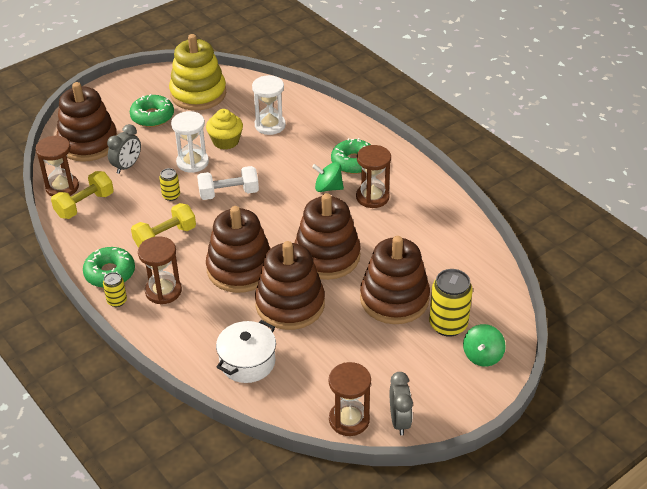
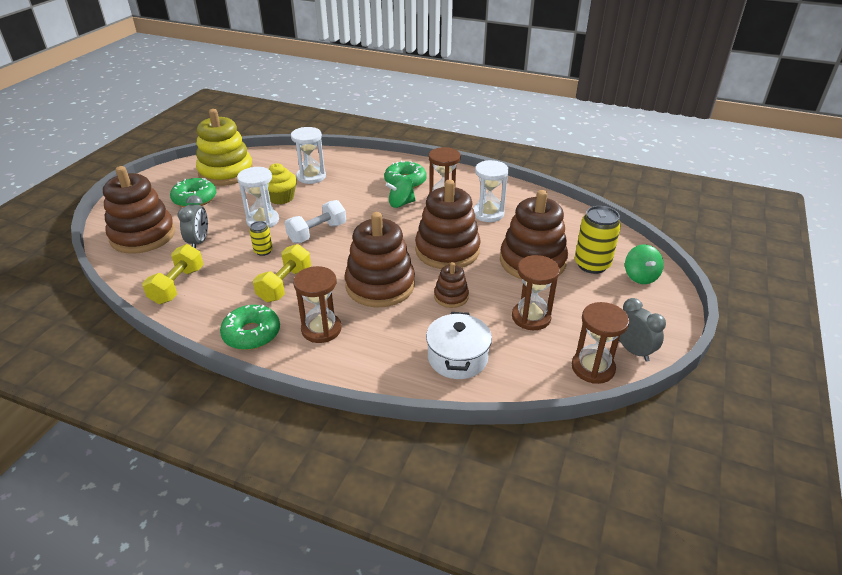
camera: 30 degrees left, 5 degrees down
(62, 187) = (141, 278): brown hourglass -> brown hourglass (531, 317)
(117, 301) = (279, 355): yellow can -> none
(290, 304) = (451, 297): brown stacking toy -> brown stacking toy, size x0.49
(401, 230) = (488, 213): none -> white hourglass

